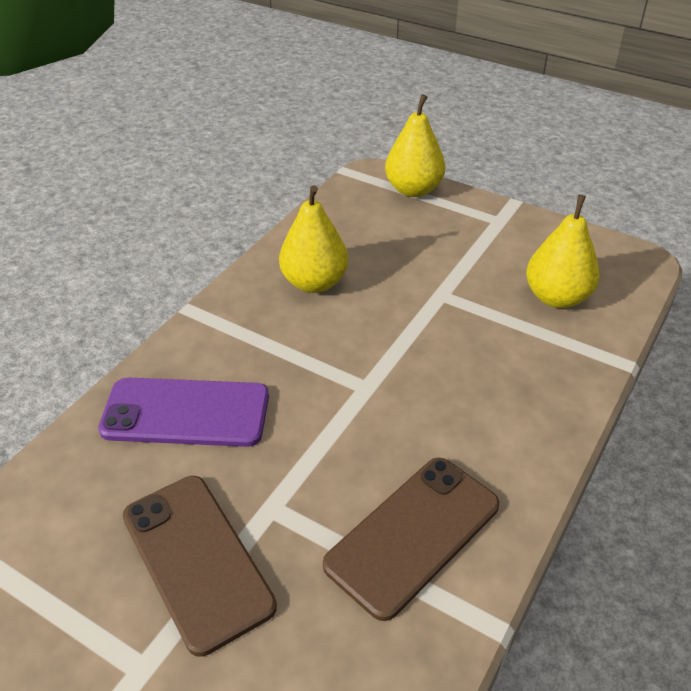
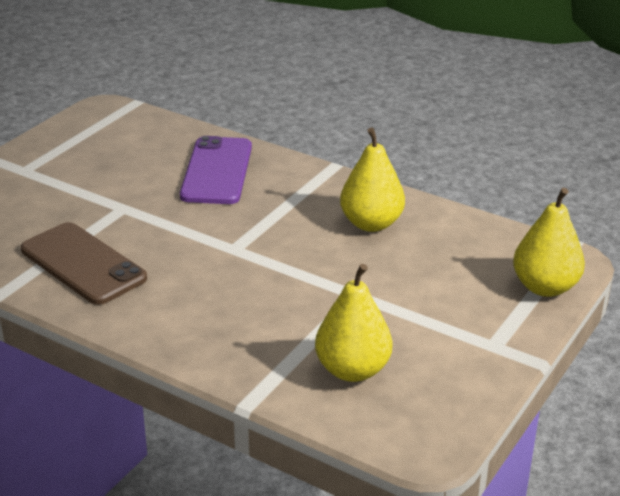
camera: 90 degrees right, 10 degrees down
(197, 560) = (89, 182): brown phone -> none

